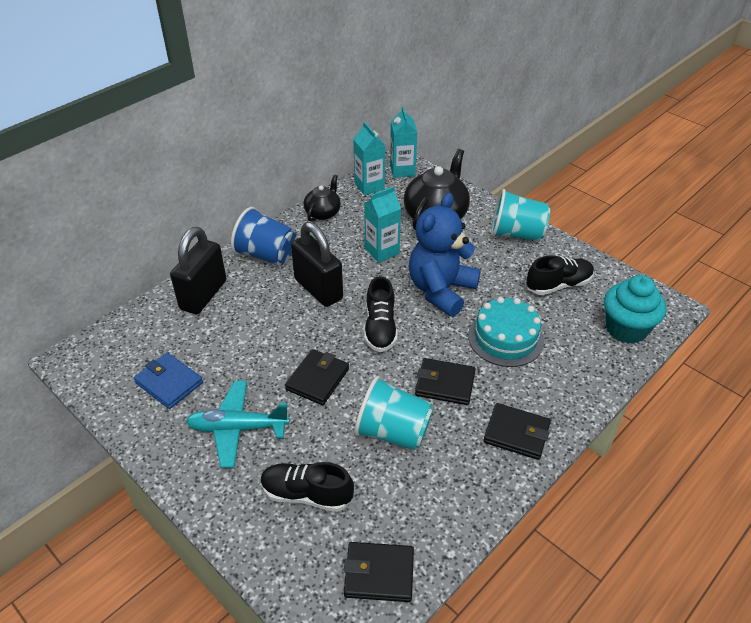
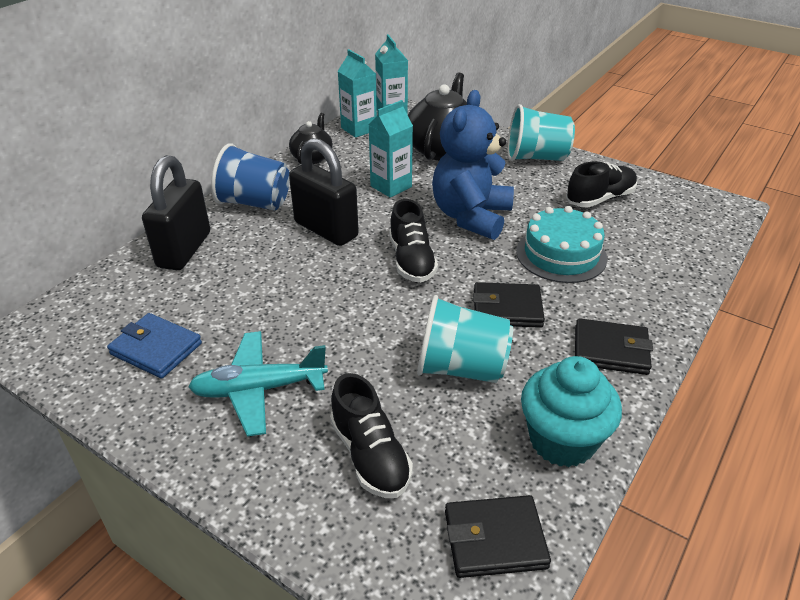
camera: 10 degrees left, 5 degrees down
(307, 494) = (370, 455): black shoe -> black shoe turned 120 degrees counterclockwise
(317, 379) = (349, 322): black wallet -> none
(626, 329) = (690, 232): turquoise cupcake -> turquoise cupcake (562, 441)

